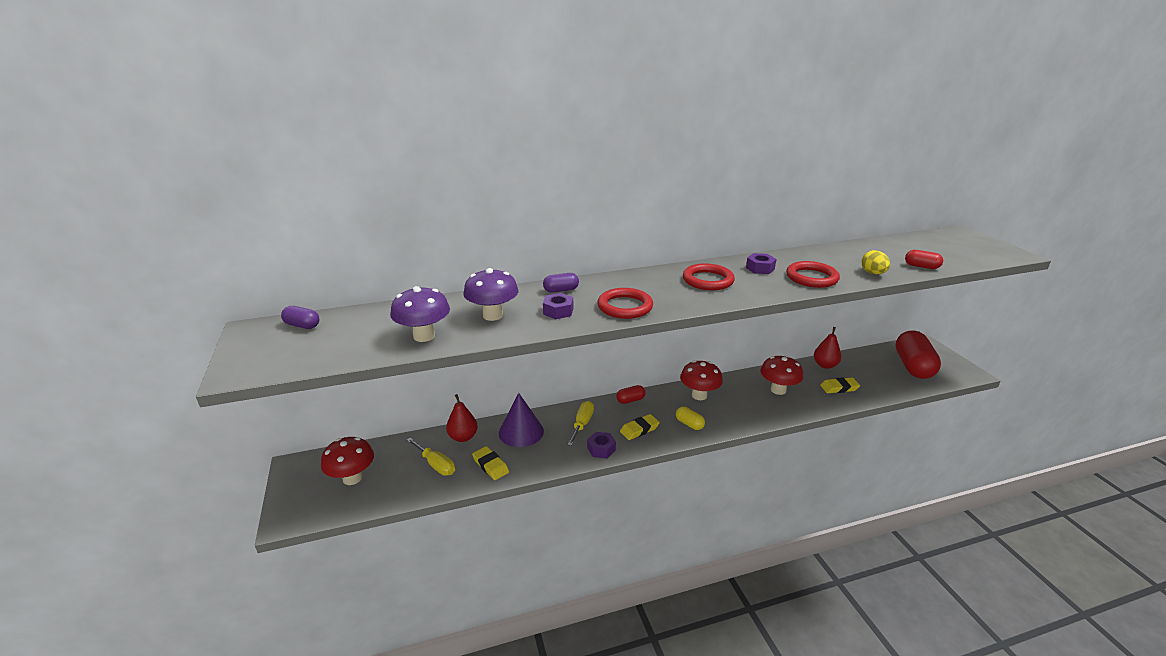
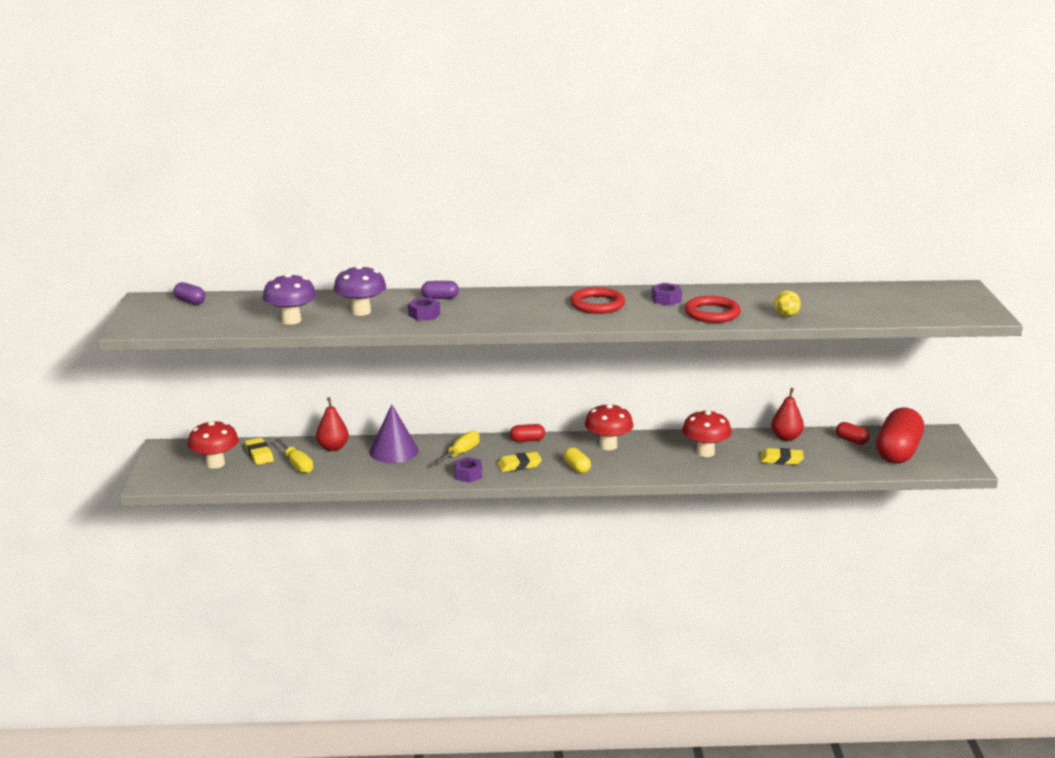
camera: 15 degrees right, 5 degrees down
(490, 465) = (350, 472): yellow eraser -> yellow eraser (259, 454)
(625, 307) = (491, 318): red ring -> none
(921, 266) = (852, 315): red capsule -> red capsule (851, 440)

